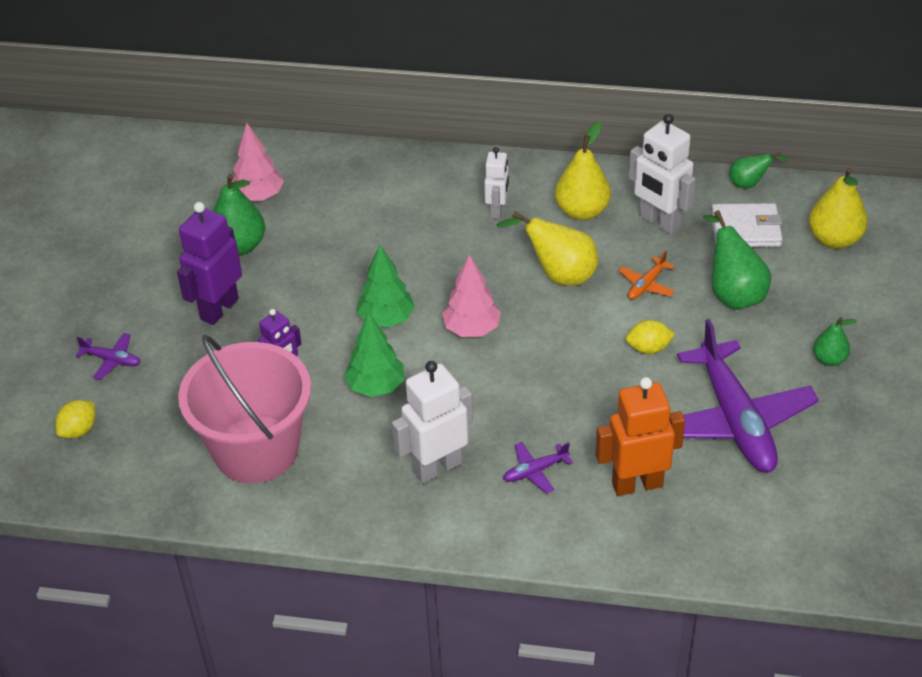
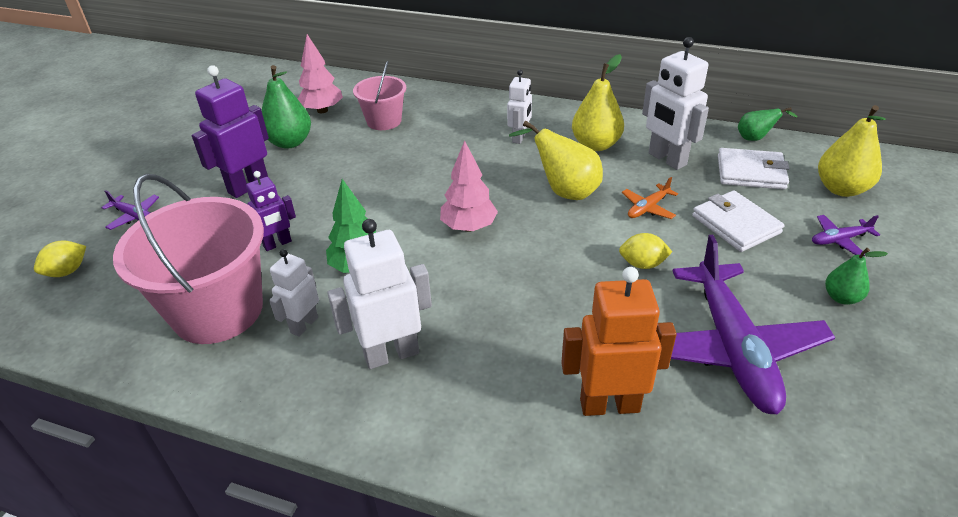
camera: 10 degrees right, 5 degrees down
(337, 204) = (384, 121): none -> pink bucket
(345, 451) = (304, 325): none -> white robot
(386, 319) = (392, 210): green tree -> none
(535, 471) = (495, 373): purple plane -> purple plane (839, 240)
(733, 293) = (735, 224): green pear -> white wallet

